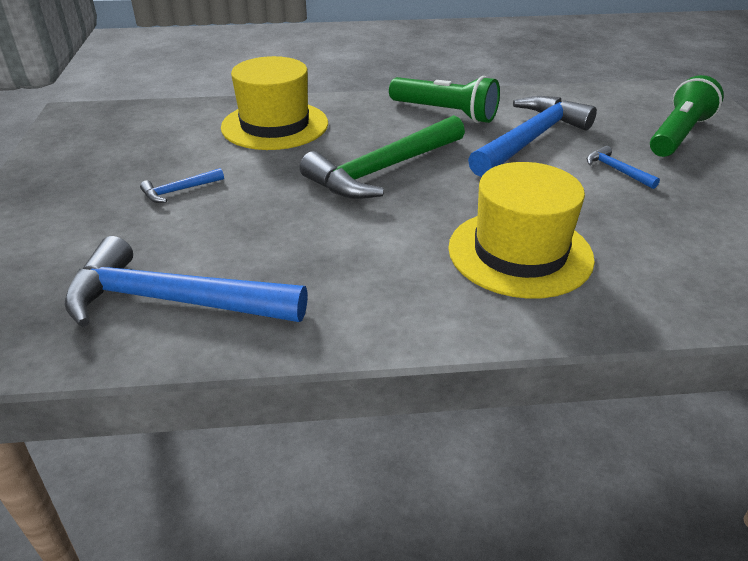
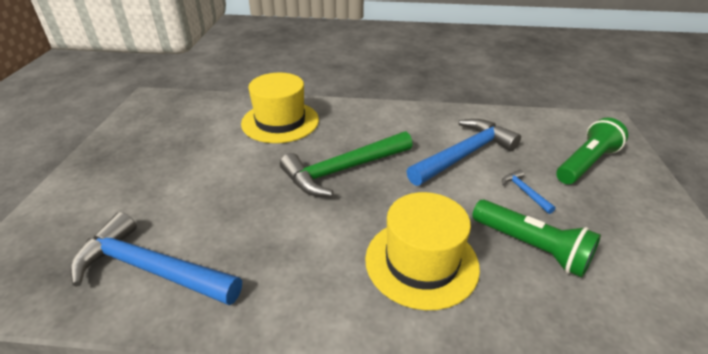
camera: 10 degrees right, 0 degrees up
(179, 190) = (193, 171): blue hammer -> none
(445, 113) = (407, 123): green flashlight -> green flashlight (531, 247)

